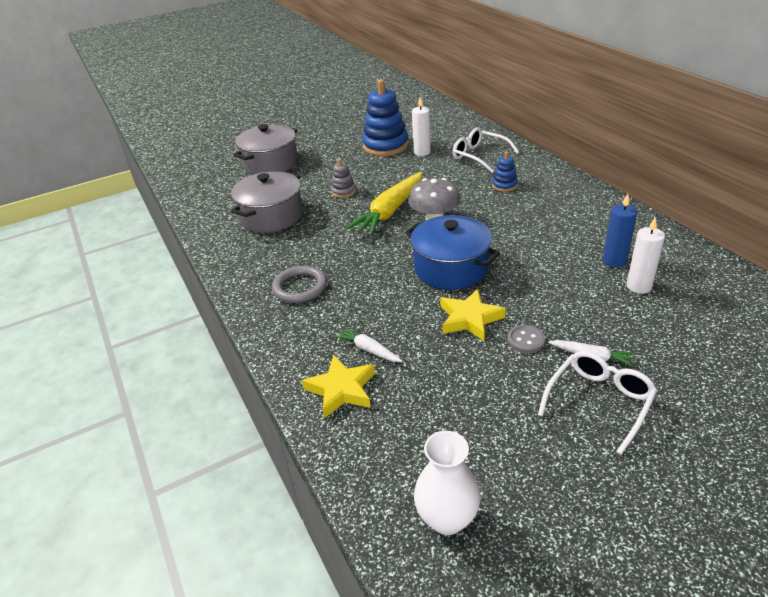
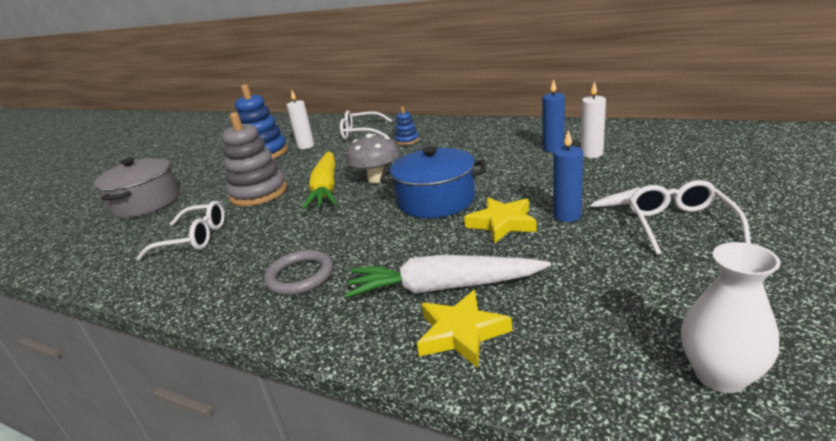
camera: 35 degrees left, 10 degrees down
(271, 216) = (194, 238): grey pot -> white glasses
(343, 191) = (258, 193): grey stacking toy -> grey stacking toy, size x2.08
(368, 349) = (443, 287): white carrot -> white carrot, size x2.09
(525, 340) = (567, 216): grey button -> blue candle

